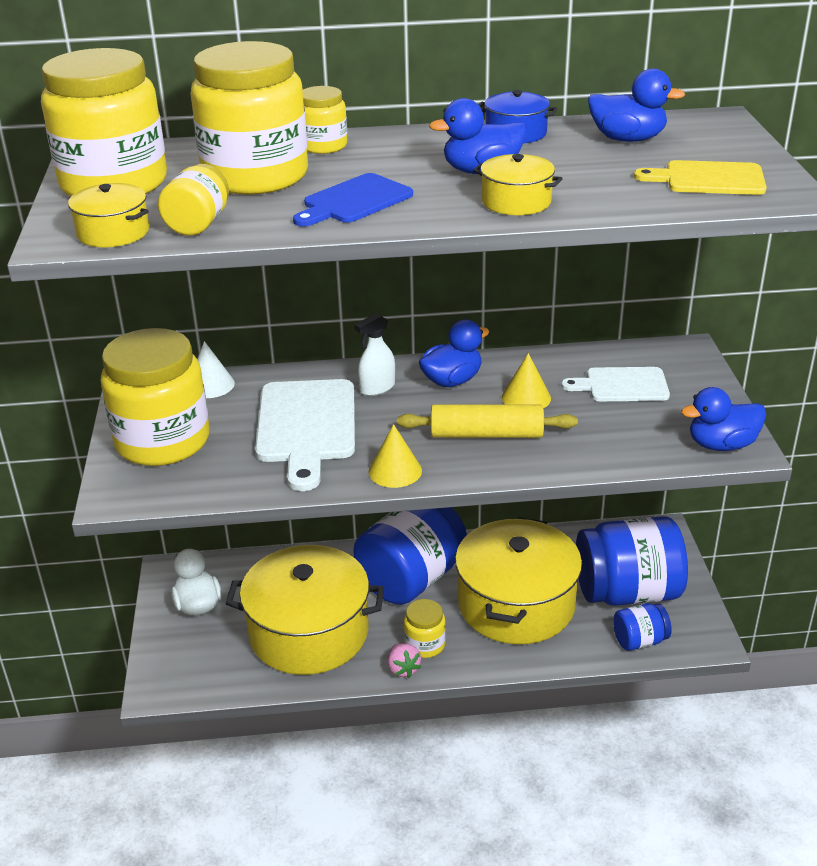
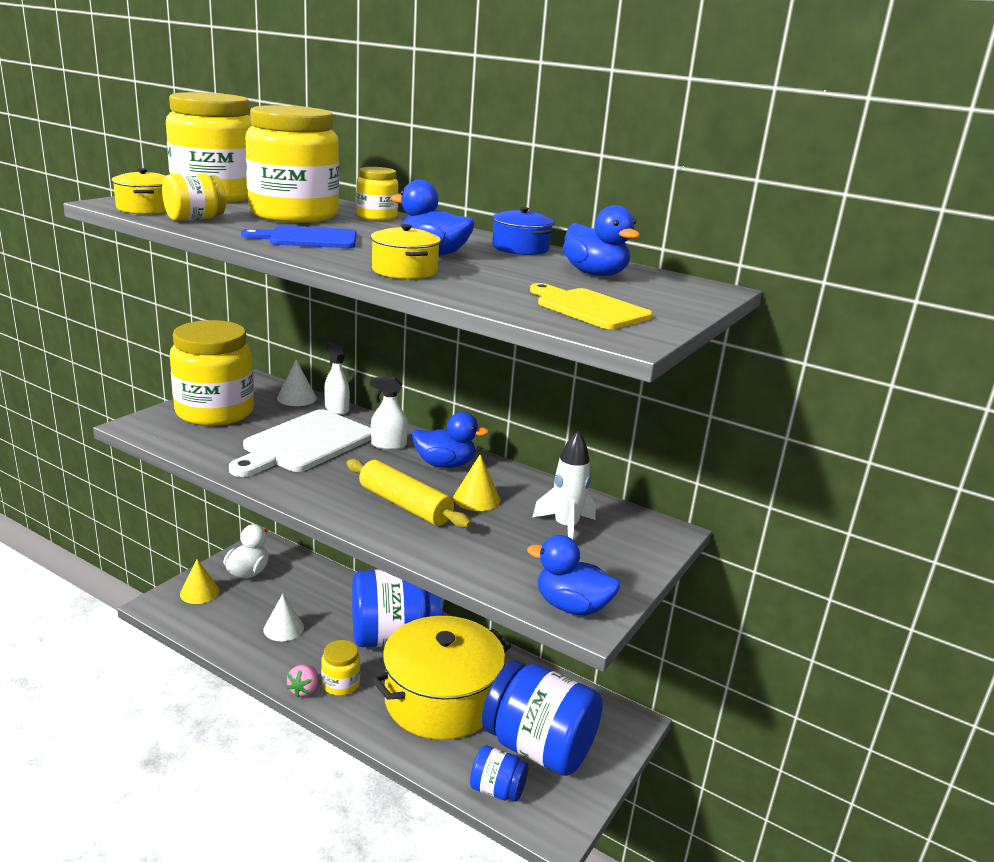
camera: 35 degrees right, 10 degrees down
(268, 376) = (336, 409): none -> white spray bottle
(309, 632) = (283, 628): yellow pot -> white cone
(395, 471) = (305, 493): yellow cone -> yellow cone (199, 592)
(622, 385) = (565, 527): white cutting board -> white rocket

